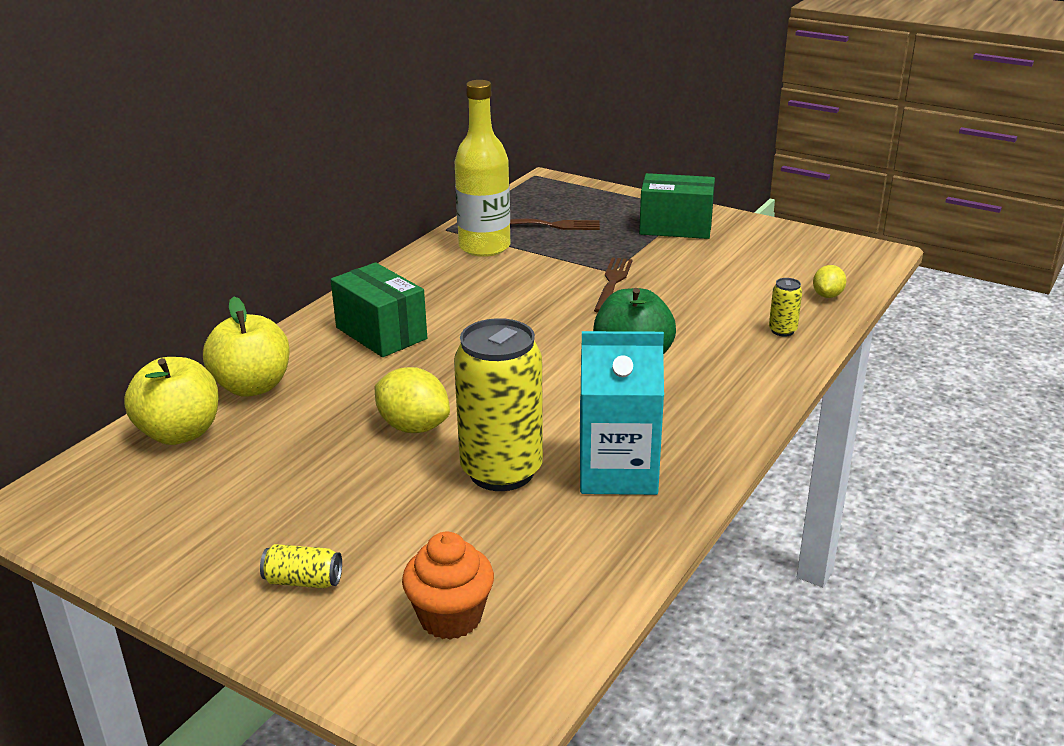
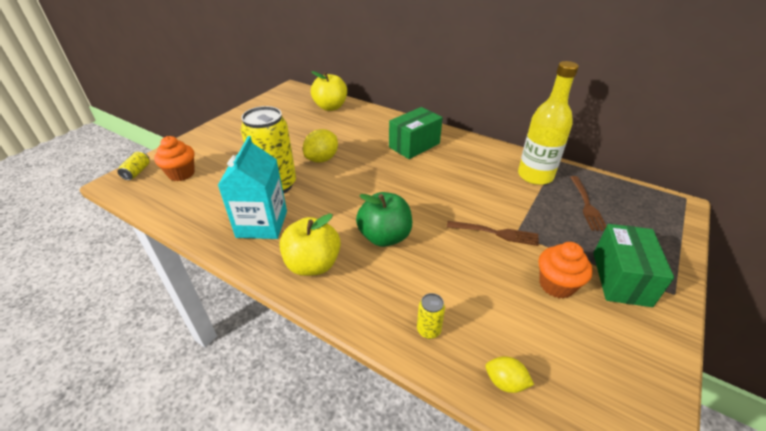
camera: 90 degrees right, 10 degrees up
(252, 386) = (364, 117): yellow apple -> yellow apple (313, 264)
(303, 581) = (223, 140): yellow can -> yellow can (137, 172)
(694, 259) = (556, 285): none -> orange cupcake

